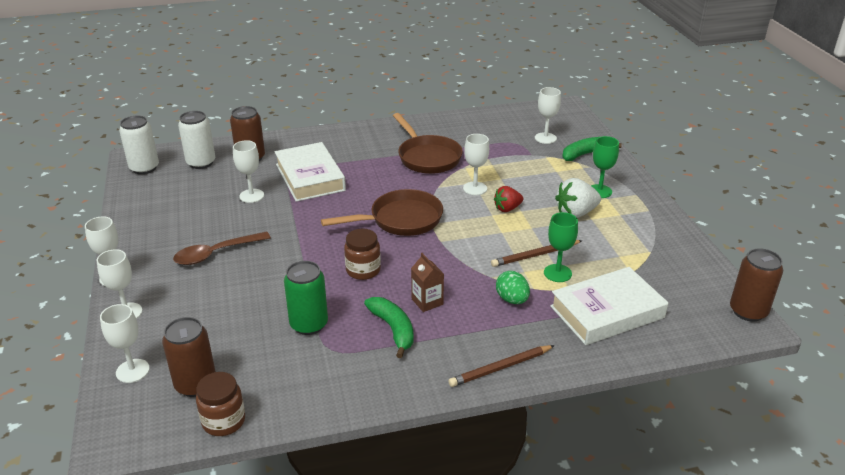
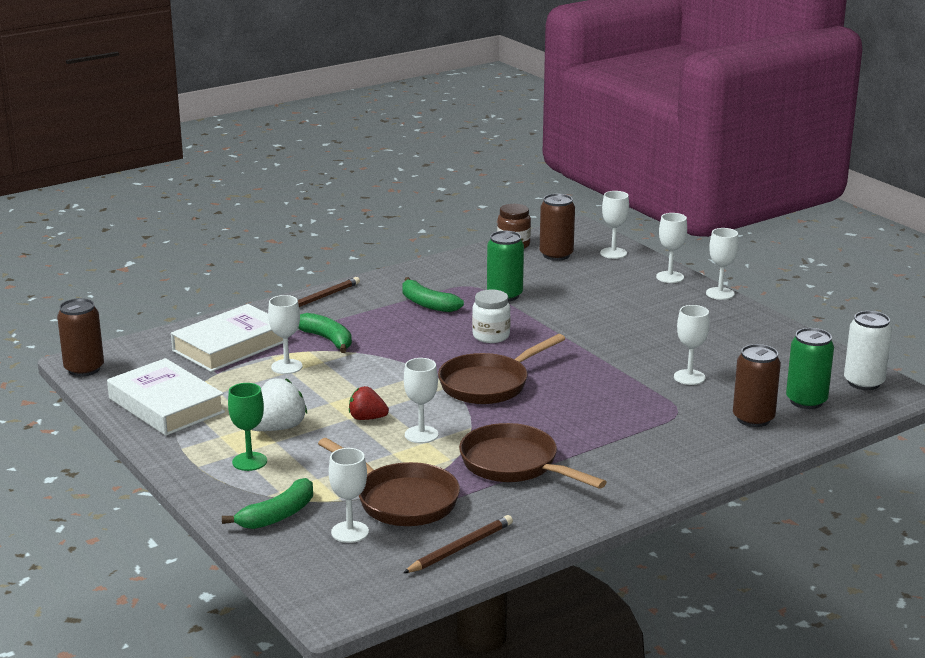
camera: 160 degrees right, 10 degrees down
(201, 163) = (806, 401): white can -> green can
(216, 254) = (652, 324): brown spoon -> none
(310, 177) = (646, 409): white book -> white book (166, 405)
(363, 270) = (491, 336): brown jar -> white jar
(427, 302) = (409, 325): brown carton -> none
(507, 209) = (367, 418): red strawberry -> red strawberry turned 120 degrees counterclockwise
(508, 149) = (401, 500): none -> brown pan
(512, 299) = (327, 339): green egg -> green banana
(535, 255) = (315, 378): brown pencil -> brown pencil (460, 548)
(557, 273) = (286, 367): green goblet -> white goblet

